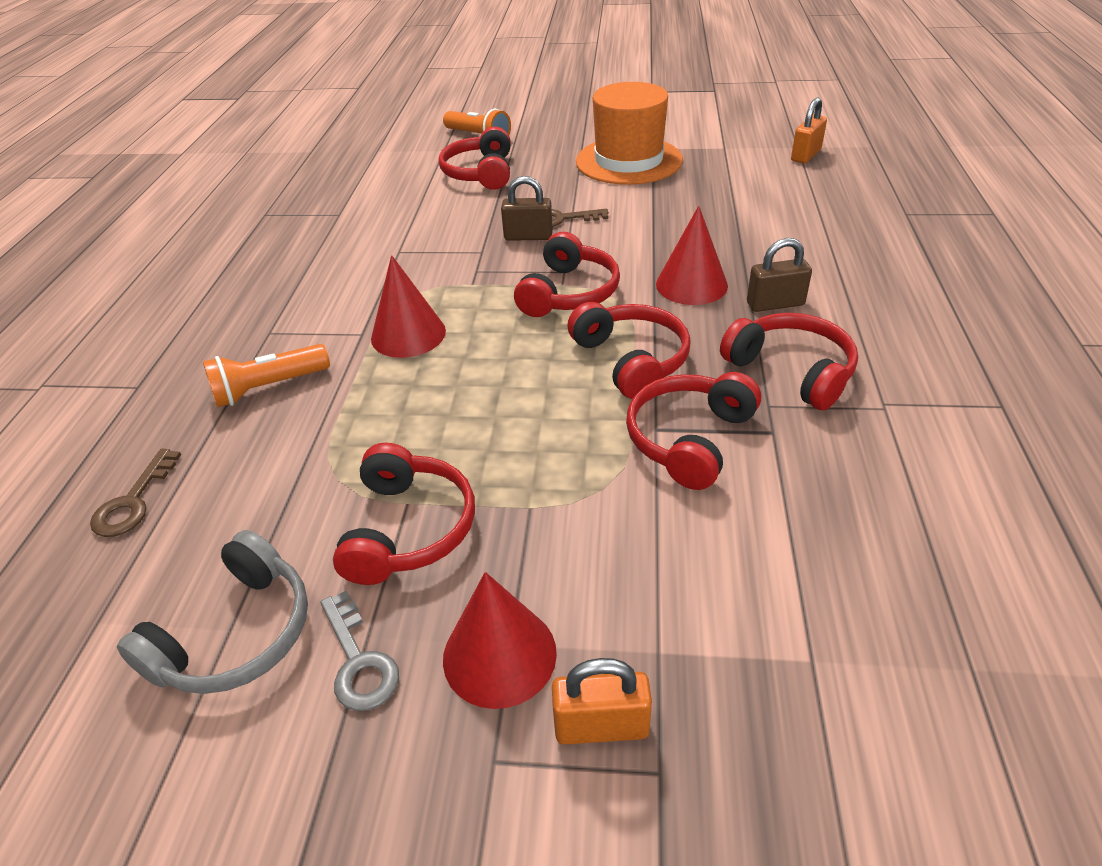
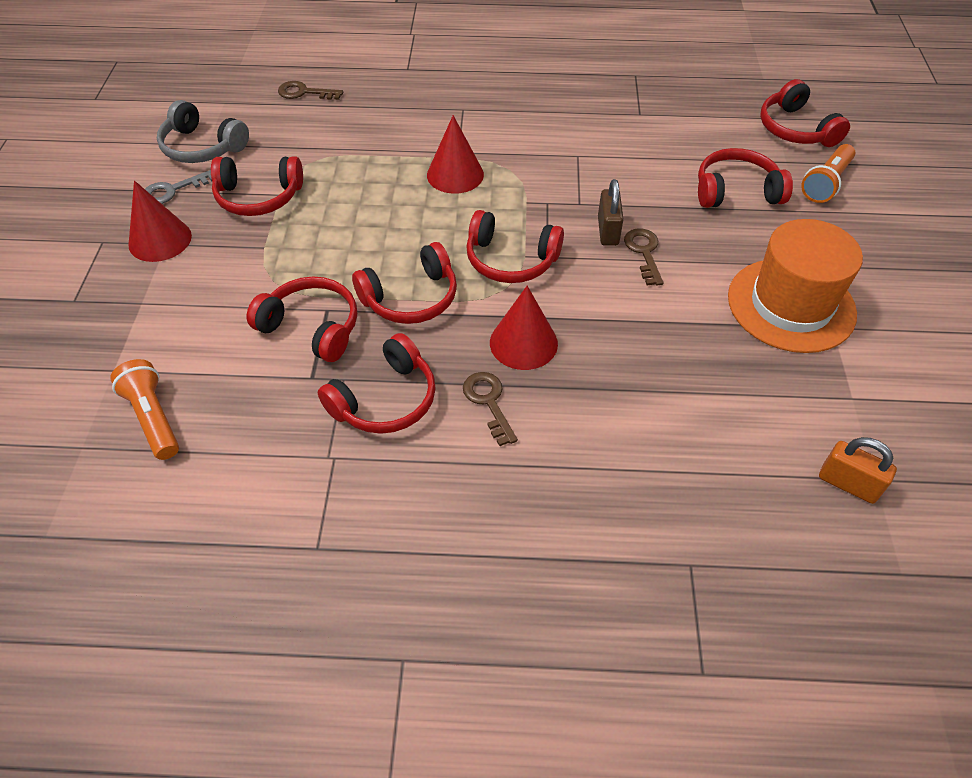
camera: 85 degrees right, 10 degrees up
(268, 388) = (399, 120): orange flashlight -> orange flashlight (153, 418)
(398, 143) = (795, 129): none -> red headphones
(601, 726) = (105, 279): orange padlock -> none
(775, 304) = (488, 402): brown padlock -> brown key

